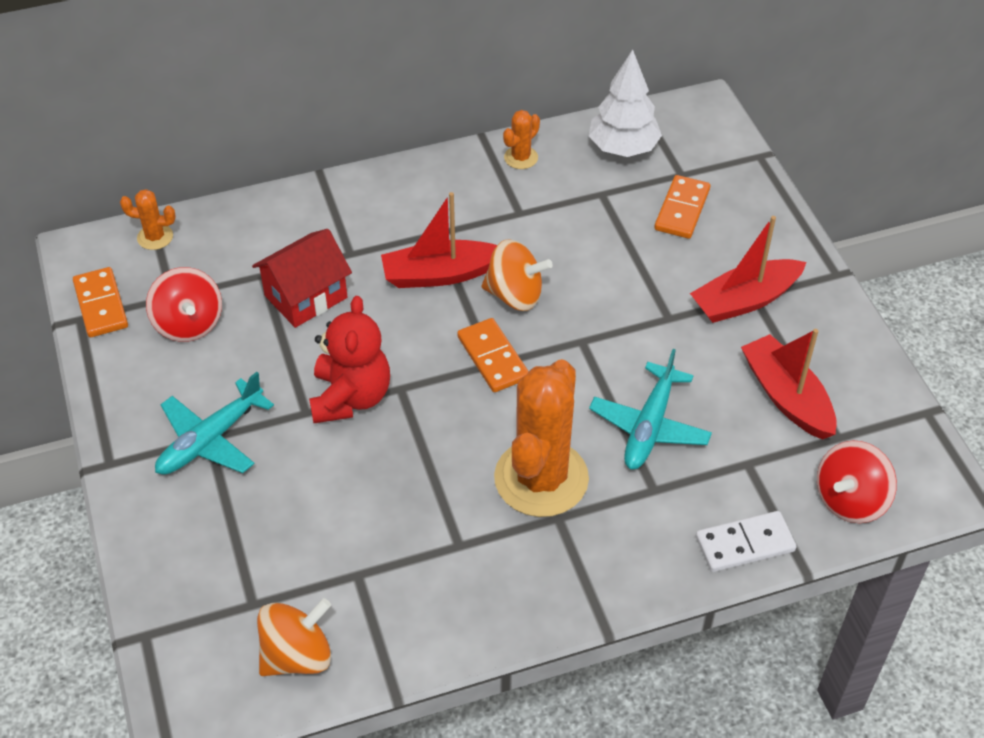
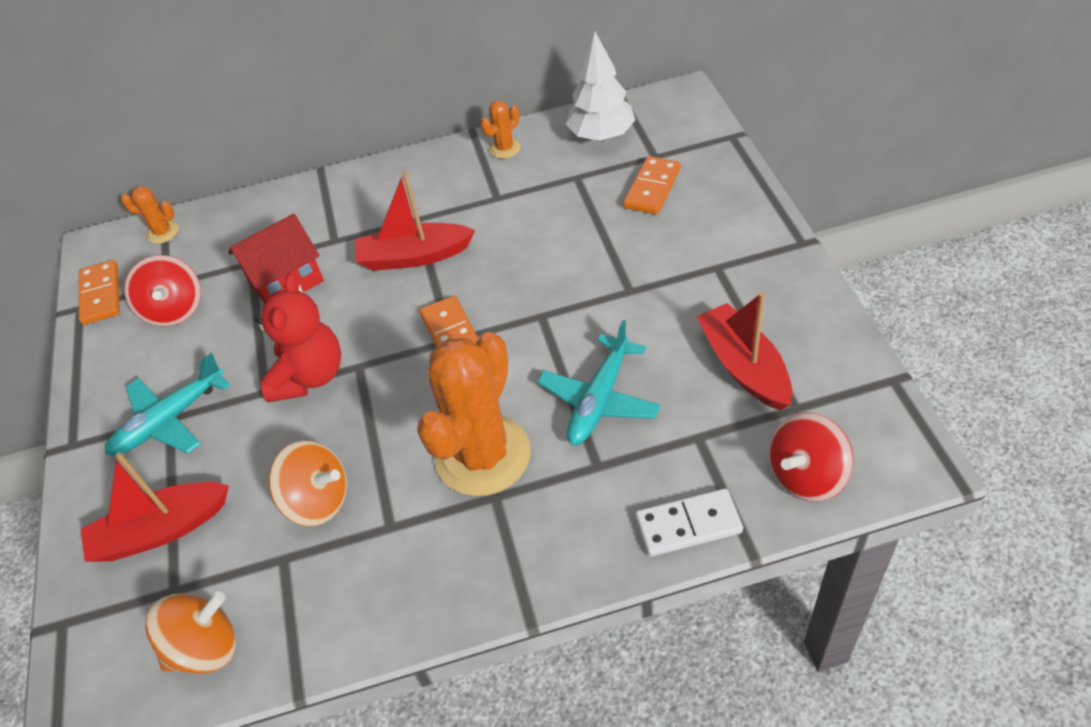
camera: 10 degrees right, 0 degrees up
(515, 295) = (482, 273): orange spinning top -> orange spinning top (318, 500)
(745, 300) = (707, 271): red boat -> red boat (161, 530)

